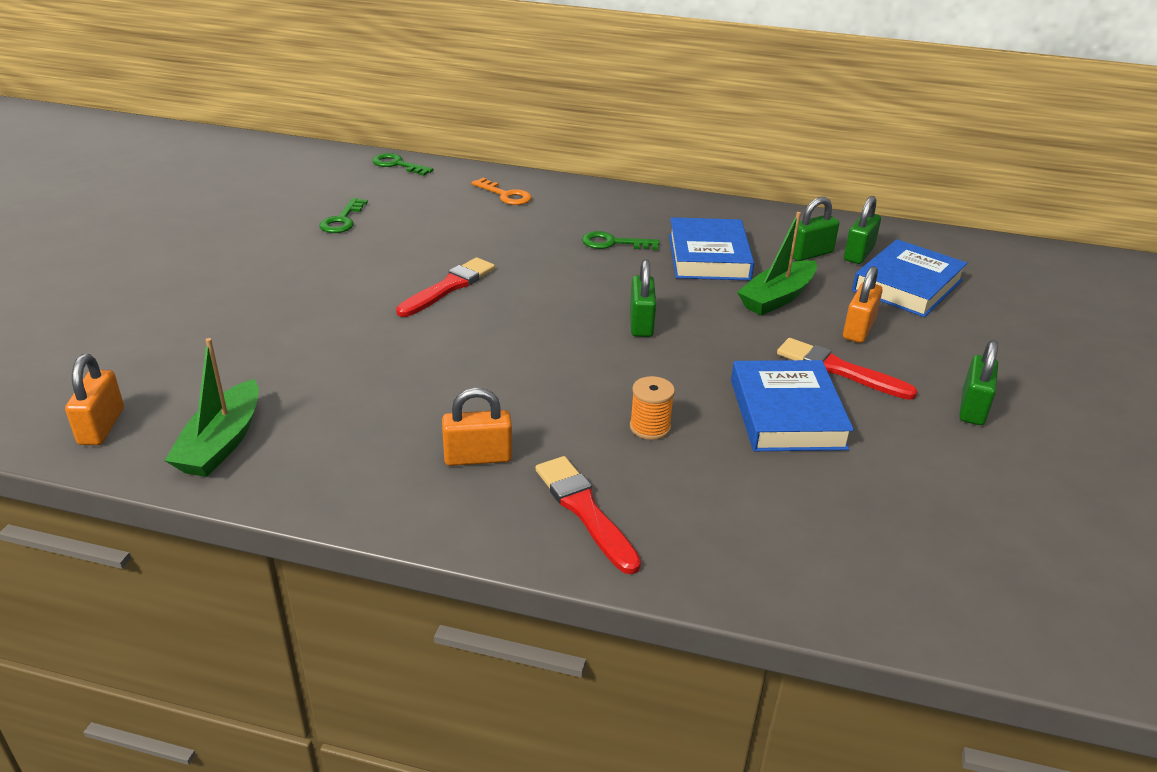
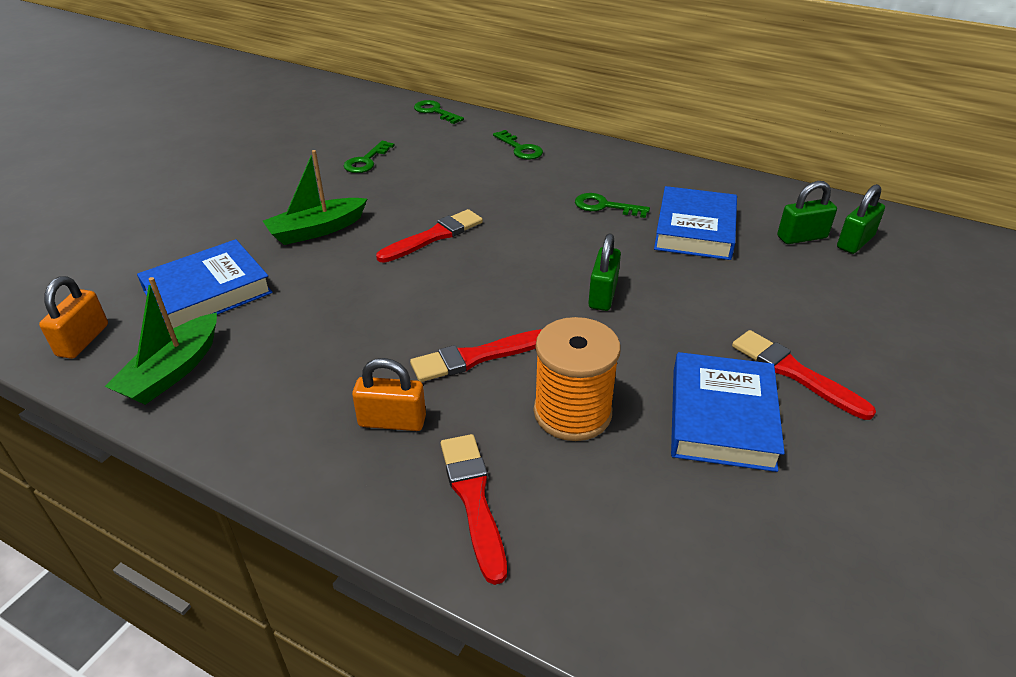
camera: 15 degrees right, 5 degrees up
(505, 195) = (520, 149): orange key -> green key
(539, 392) = (476, 357): none -> red brush
(650, 427) = (572, 412): orange spool -> orange spool, size x1.86
(777, 298) = (752, 282): green boat -> green boat (316, 230)
(858, 329) = (830, 328): orange padlock -> none
(907, 285) = (899, 283): blue book -> blue book (208, 292)
(972, 408) = (936, 440): green padlock -> none

